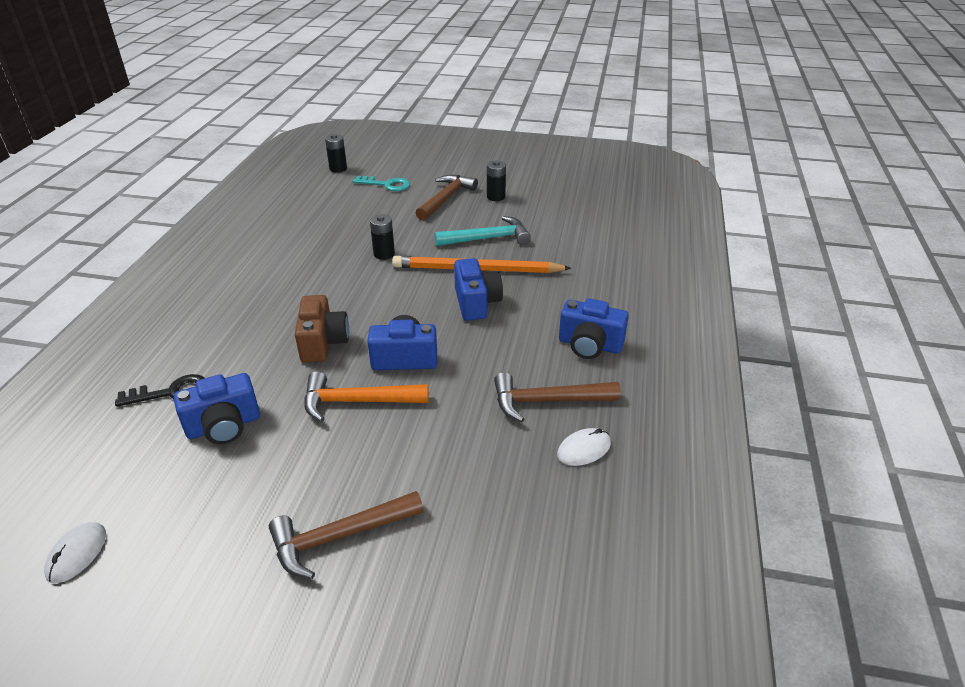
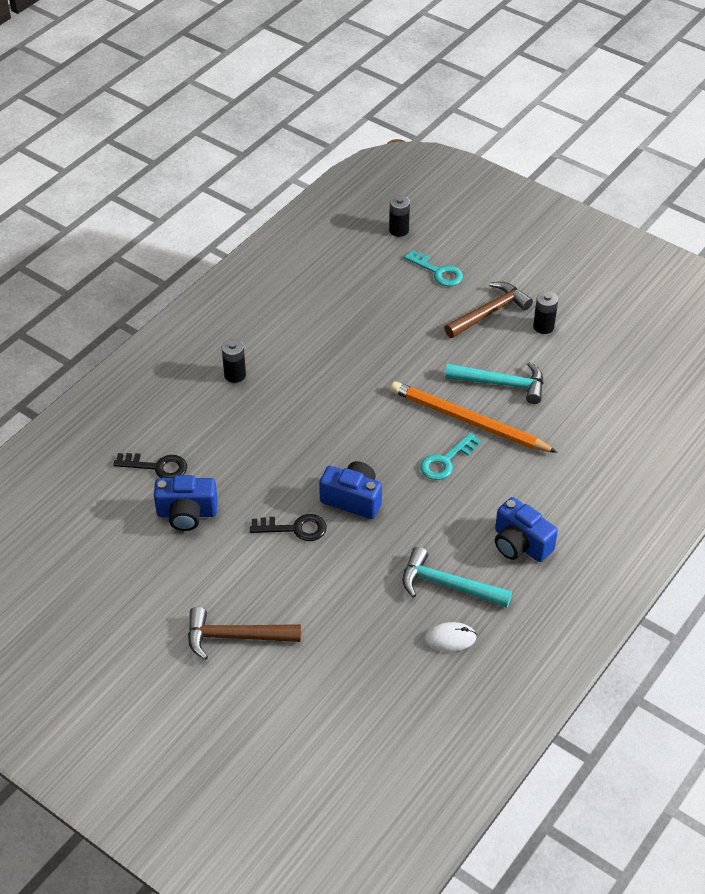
camera: 25 degrees right, 10 degrees up
(77, 554) = (63, 581): white mouse -> none
(323, 343) = (292, 458): brown camera -> none
(357, 401) = (295, 528): orange hammer -> black key
(384, 254) = (390, 371): black battery -> black battery (235, 375)
(476, 303) = (446, 461): blue camera -> turquoise key
(546, 401) = (447, 585): brown hammer -> turquoise hammer

